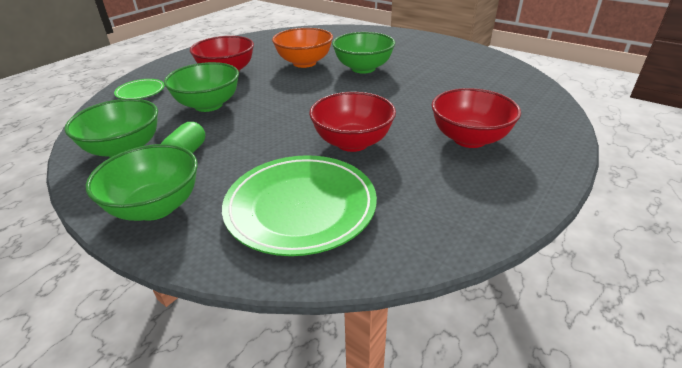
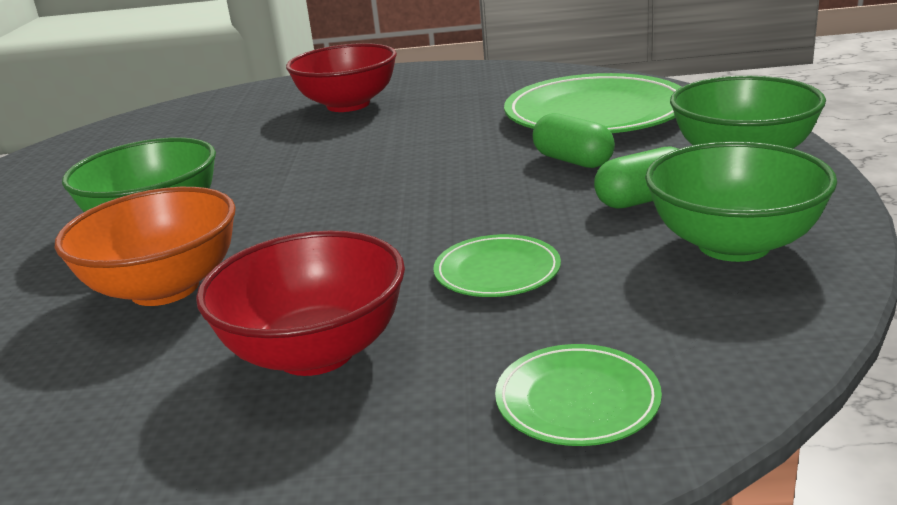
camera: 125 degrees left, 10 degrees down
(208, 105) = (497, 271): green bowl -> green plate
(253, 161) = (573, 161): none -> green capsule
(352, 142) = (441, 138): red bowl -> none

